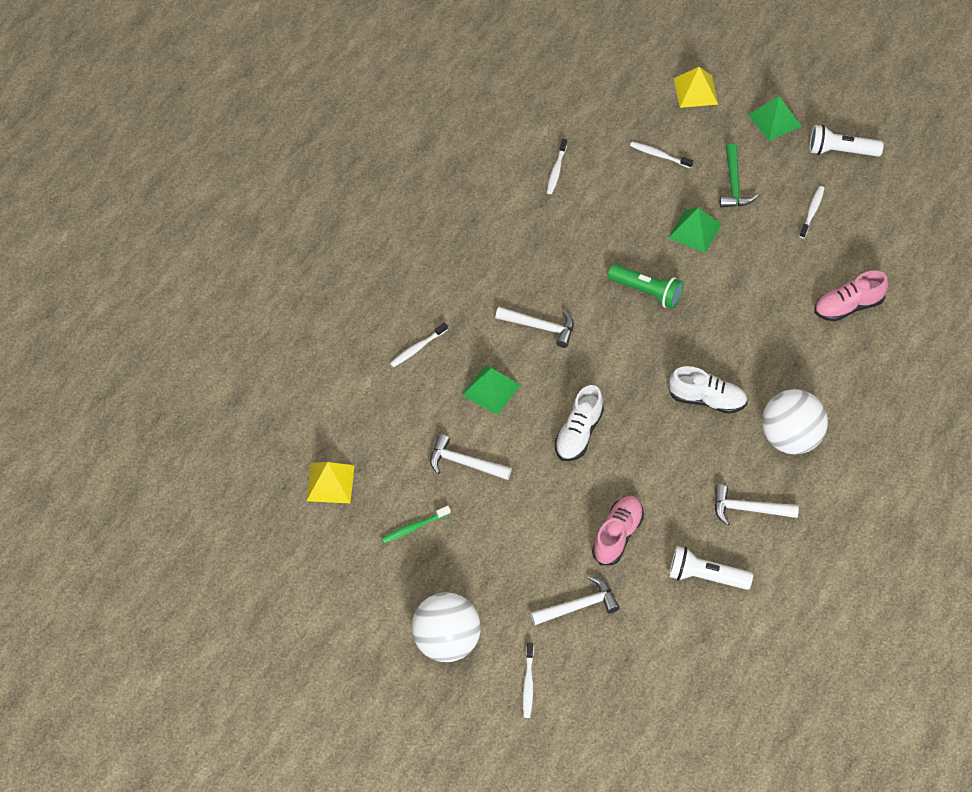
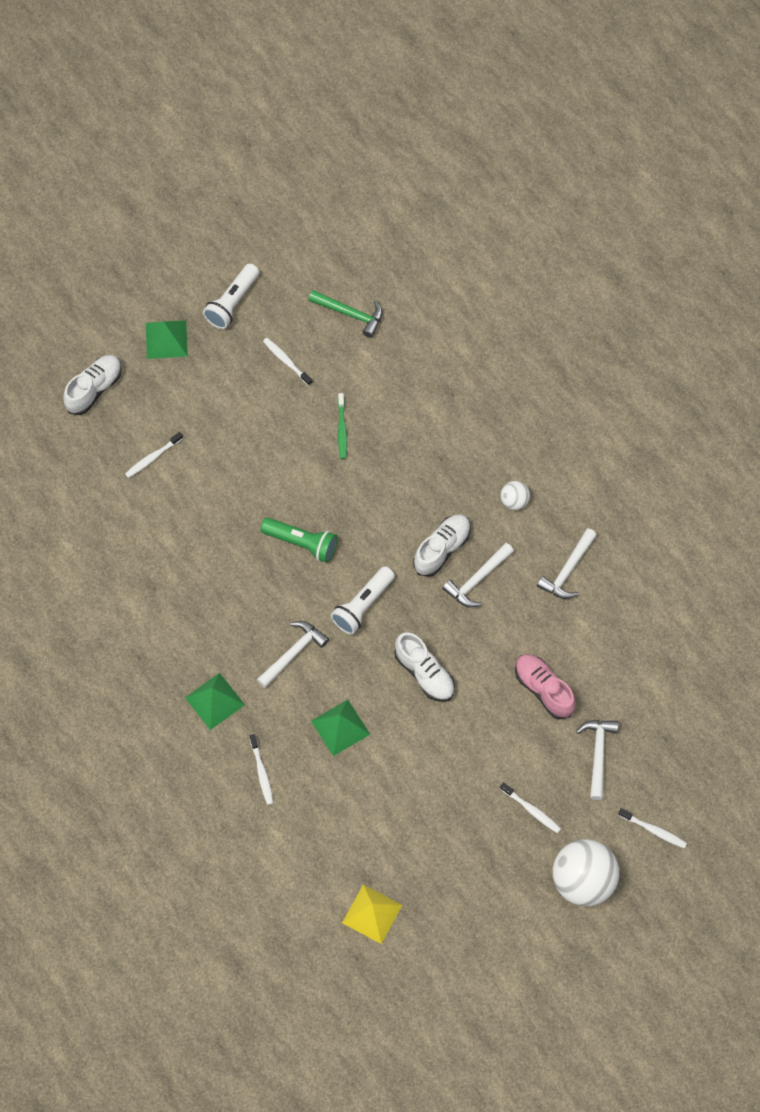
camera: 65 degrees left, 10 degrees up
(414, 527) = (454, 859): green toothbrush -> green toothbrush (342, 429)
(464, 463) = (408, 785): white hammer -> white hammer (477, 579)
(556, 170) = (120, 556): white toothbrush -> white toothbrush (531, 810)
(647, 292) = (302, 543): green flashlight -> green flashlight turned 60 degrees clockwise
(695, 231) = (255, 469): green pyramid -> green pyramid (214, 701)
(696, 91) = (94, 389): yellow pyramid -> white shoe
(705, 577) = (617, 637): white flashlight -> white flashlight (363, 606)
(734, 184) = (221, 410): green hammer -> green hammer (350, 314)
(790, 438) = (514, 501): white ball -> white ball, size x0.47
(848, 306) = (403, 385): pink shoe -> none

